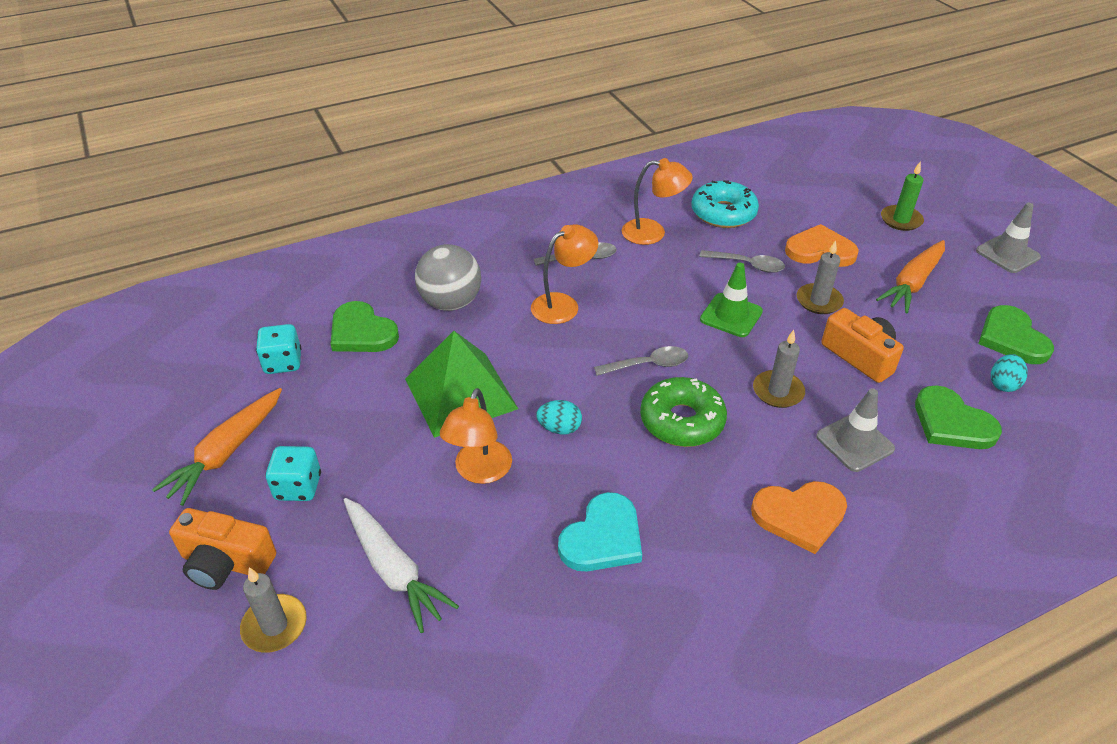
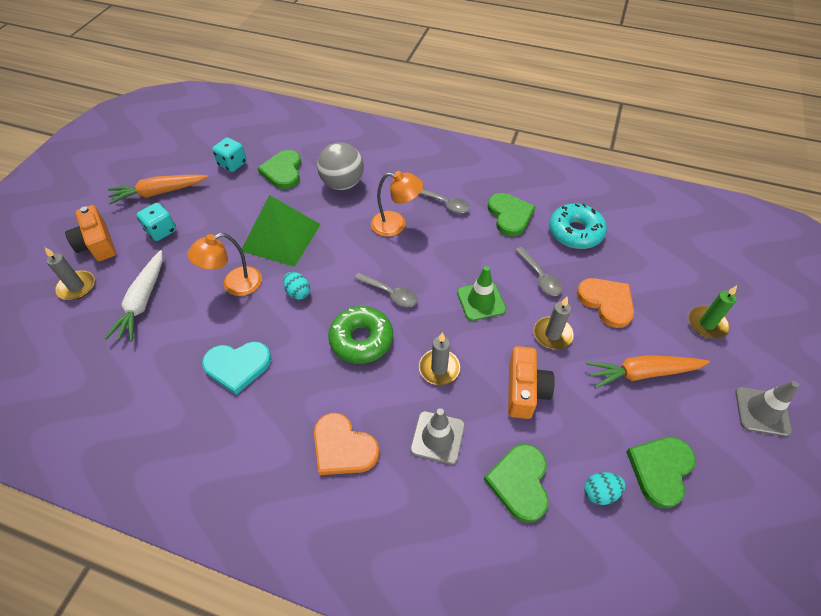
camera: 45 degrees right, 10 degrees up
(653, 232) = (510, 215): orange lamp -> green heart

